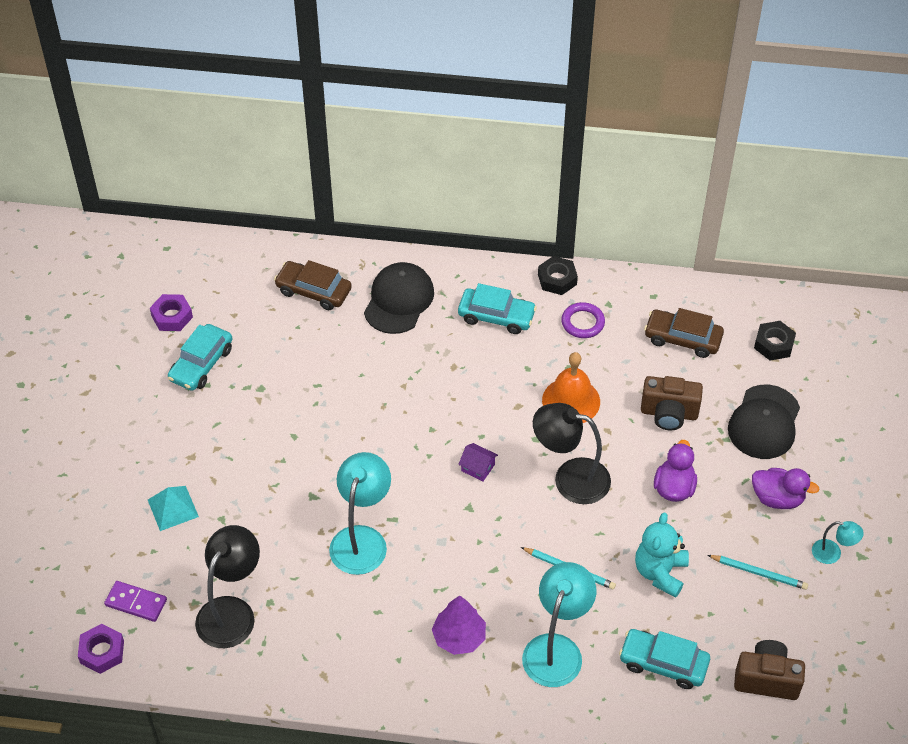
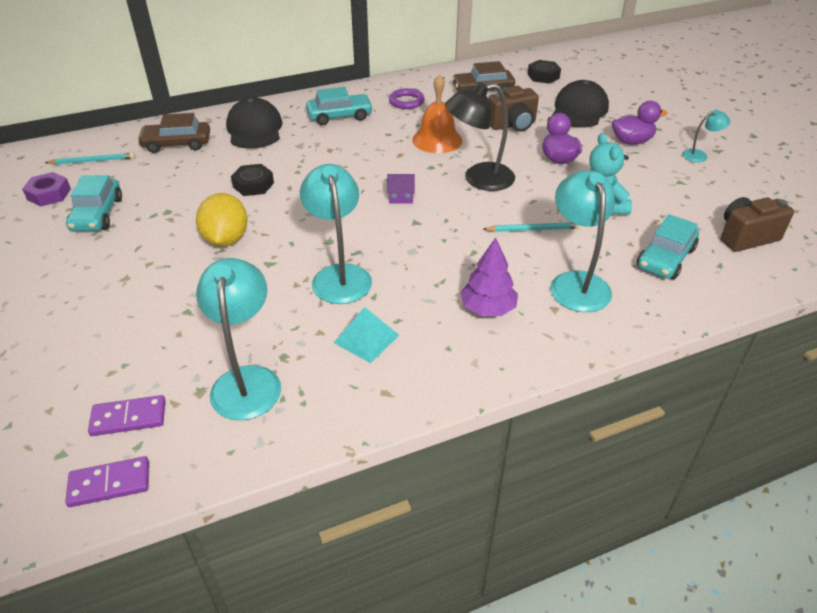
camera: 30 degrees left, 10 degrees down
(102, 652) = (109, 484): purple nut -> purple domino
(173, 508) = (127, 322): turquoise pyramid -> turquoise pyramid (366, 338)
(231, 611) = (247, 380): black lamp -> turquoise lamp
(292, 449) = (226, 239): none -> yellow lemon
(557, 279) = (368, 88): black nut -> black nut (253, 185)
(663, 663) = (665, 258): turquoise car -> turquoise car turned 45 degrees counterclockwise
(759, 573) = (667, 182): turquoise pencil -> turquoise pencil (93, 161)
(764, 422) = (579, 110): black cap -> black cap turned 150 degrees counterclockwise

